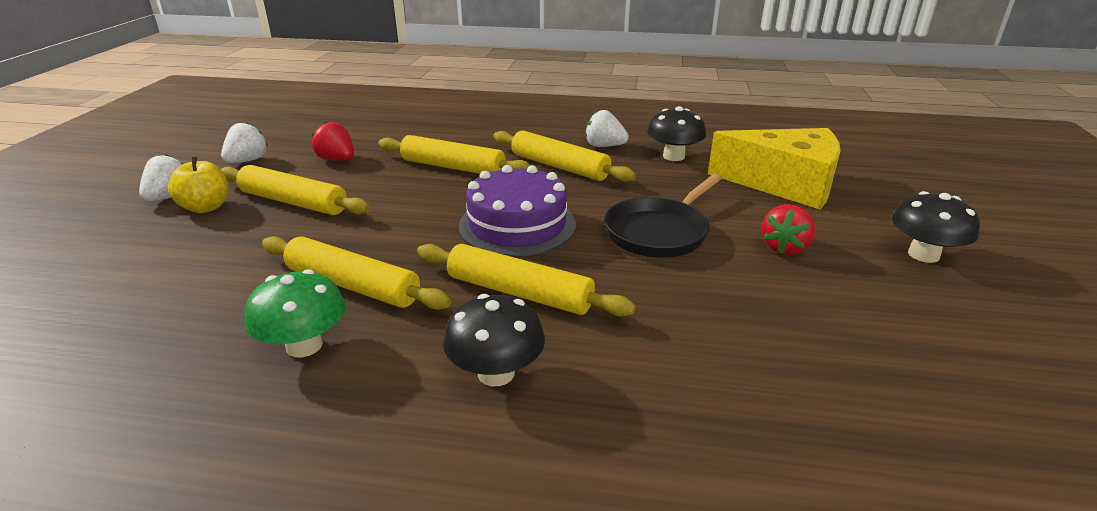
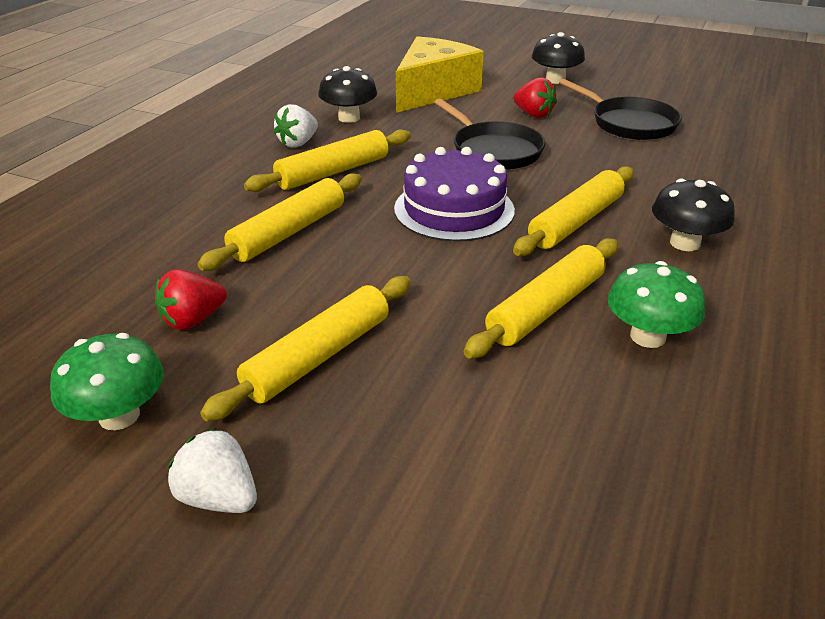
camera: 75 degrees left, 5 degrees up
(206, 207) = (287, 445): yellow apple -> none
(247, 161) = (119, 416): white strawberry -> green mushroom
(832, 322) = (629, 123): none -> black pan

